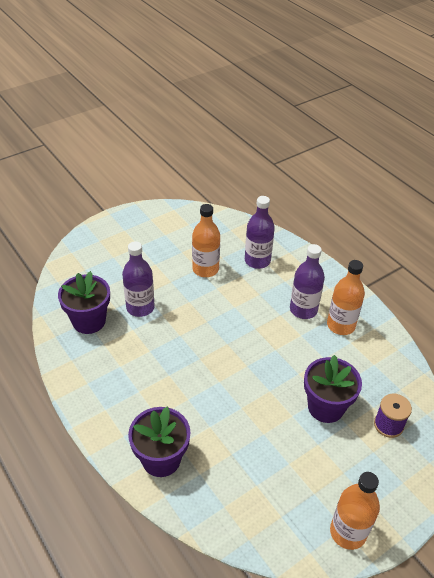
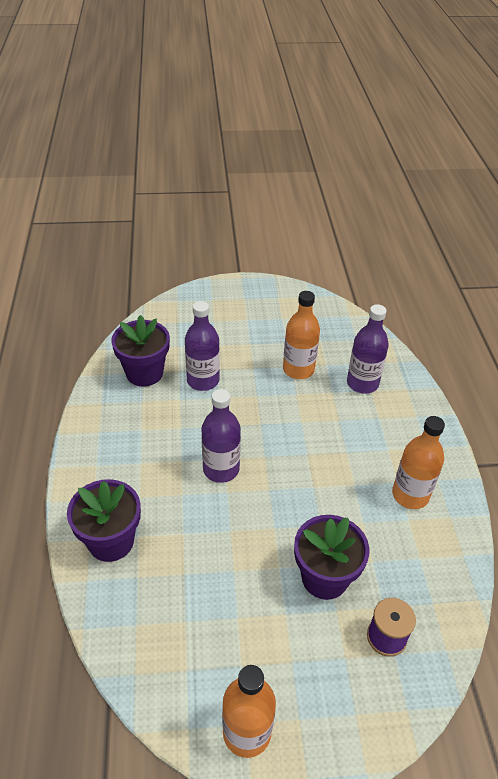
camera: 30 degrees right, 0 degrees up
(303, 310) = (377, 458): purple bottle -> purple bottle (221, 469)

